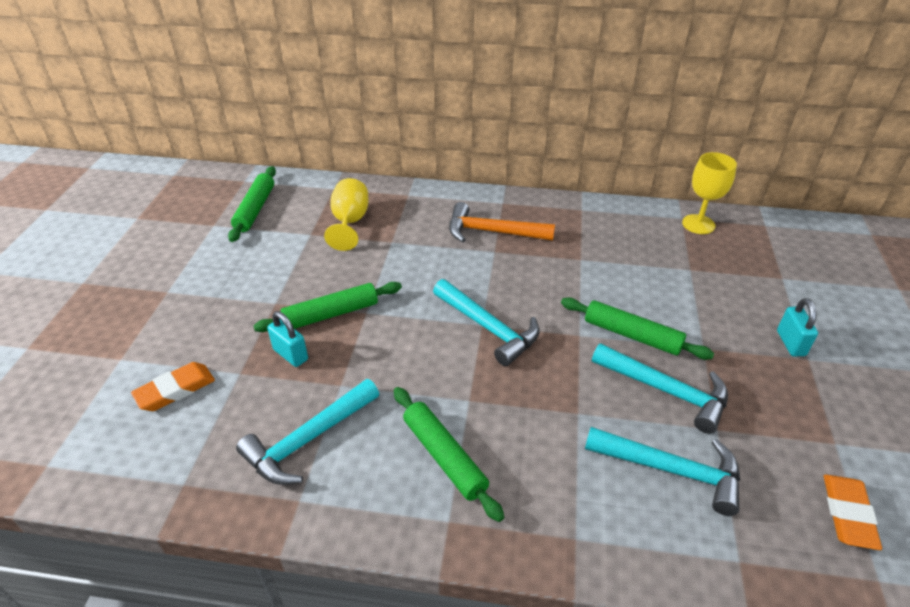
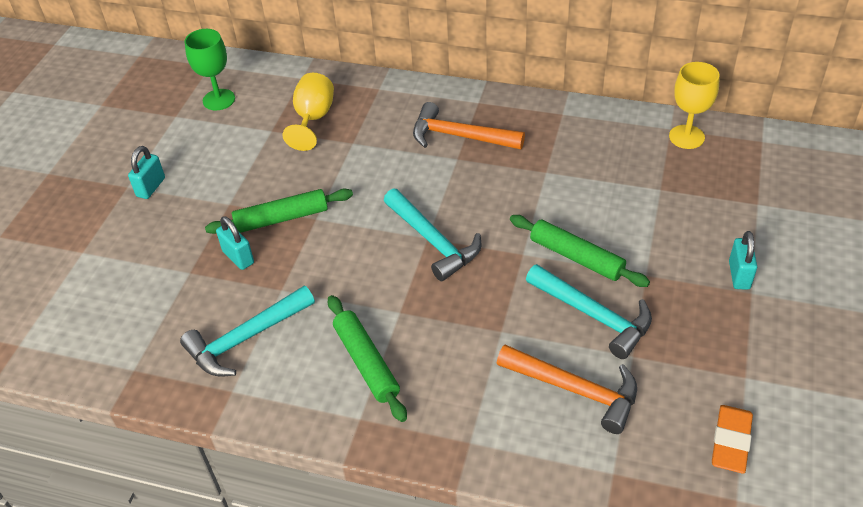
camera: 10 degrees right, 5 degrees up
(175, 390) = (130, 285): orange eraser -> none
(192, 291) = (151, 187): none -> turquoise padlock
(255, 209) = (219, 100): green rolling pin -> green goblet
(672, 470) = (576, 390): turquoise hammer -> orange hammer

